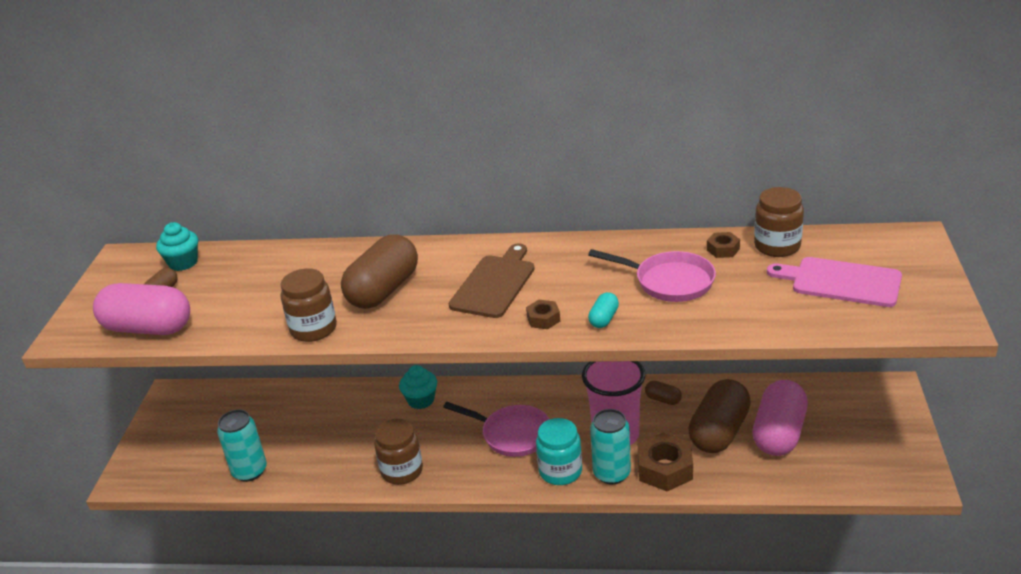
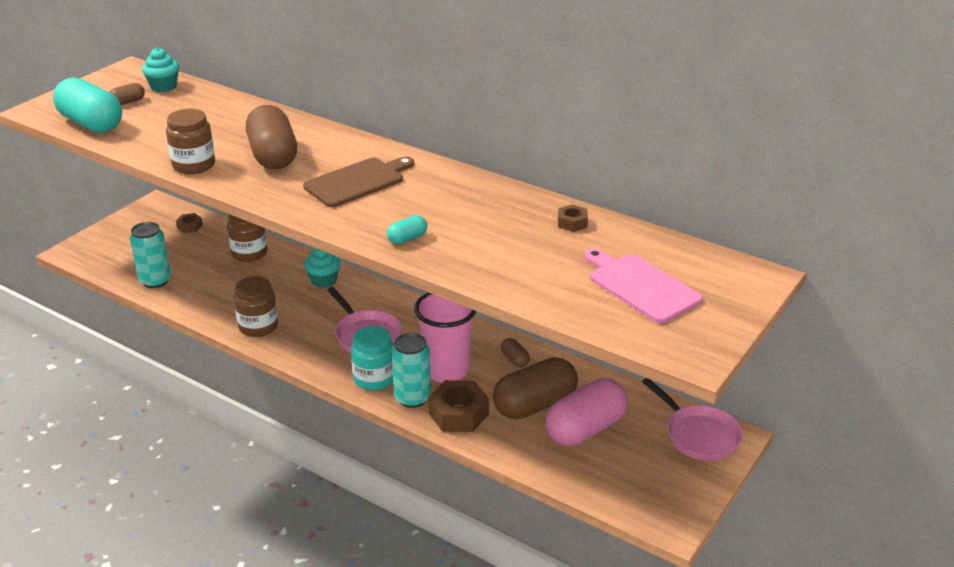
camera: 25 degrees right, 0 degrees up
(148, 328) = (91, 124): pink capsule -> turquoise capsule
(383, 290) = (273, 156): brown capsule -> brown capsule turned 75 degrees counterclockwise
(543, 319) = (361, 221): brown nut -> brown nut (189, 226)
(669, 282) = (494, 231): pink pan -> pink pan (698, 435)
(777, 246) = (622, 237): brown jar -> brown jar (249, 253)

